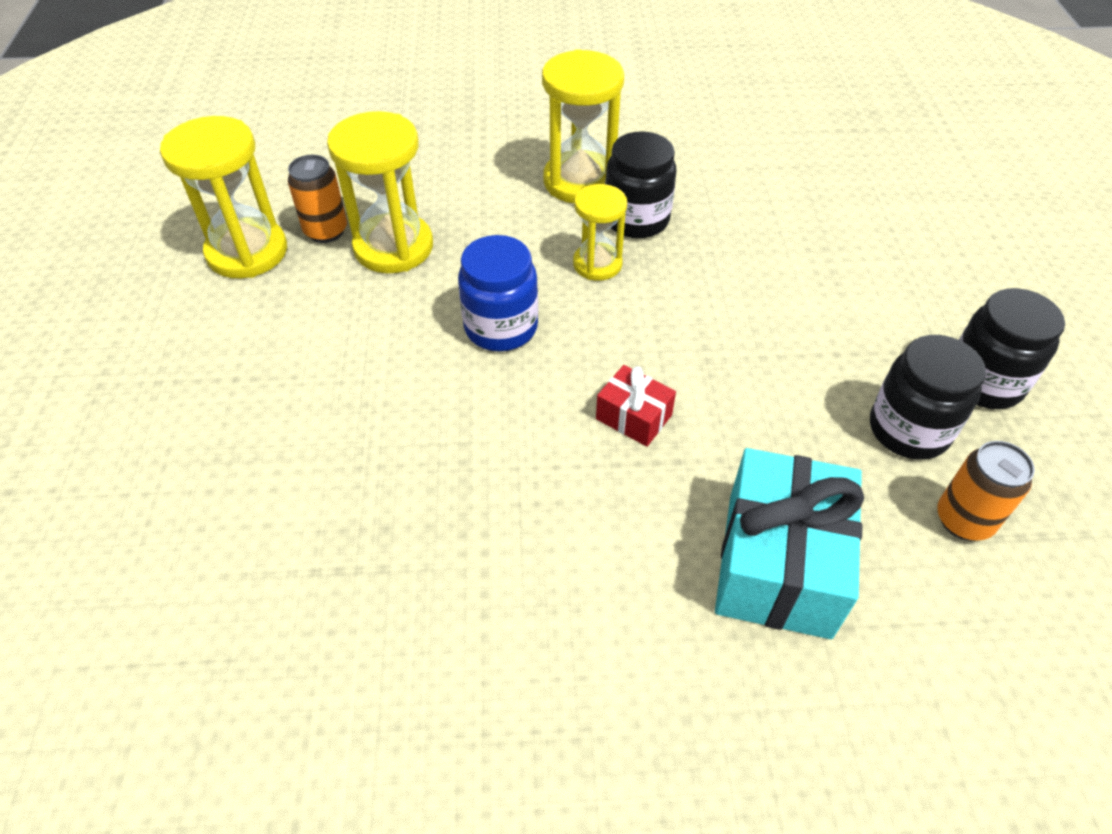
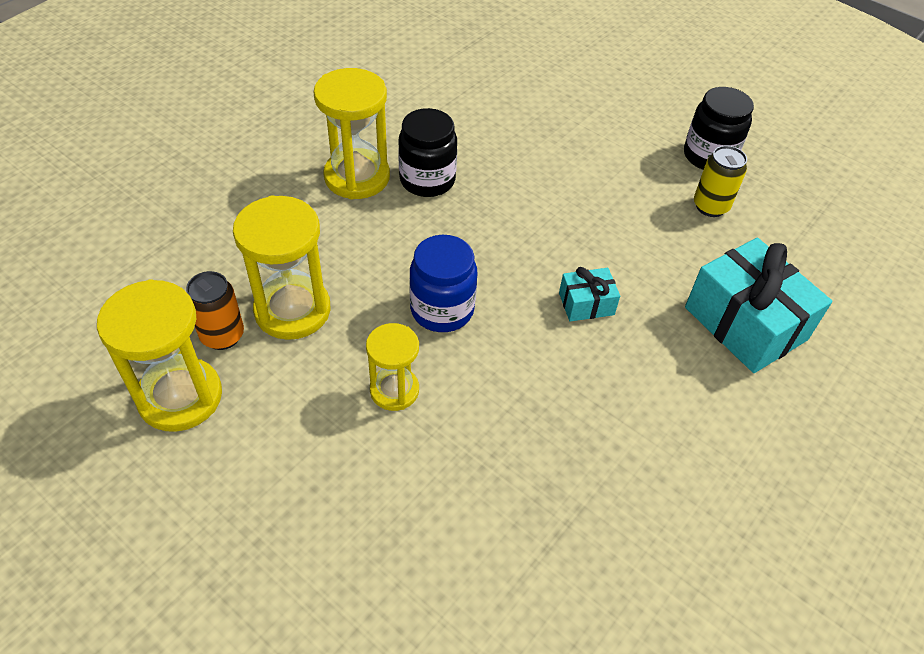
camera: 50 degrees left, 0 degrees up
(597, 264) = (443, 226): yellow hourglass -> yellow hourglass (394, 390)
(633, 417) = (586, 304): red gift -> turquoise gift
(908, 430) = (710, 206): black jar -> yellow can
(963, 520) = (783, 235): orange can -> none

